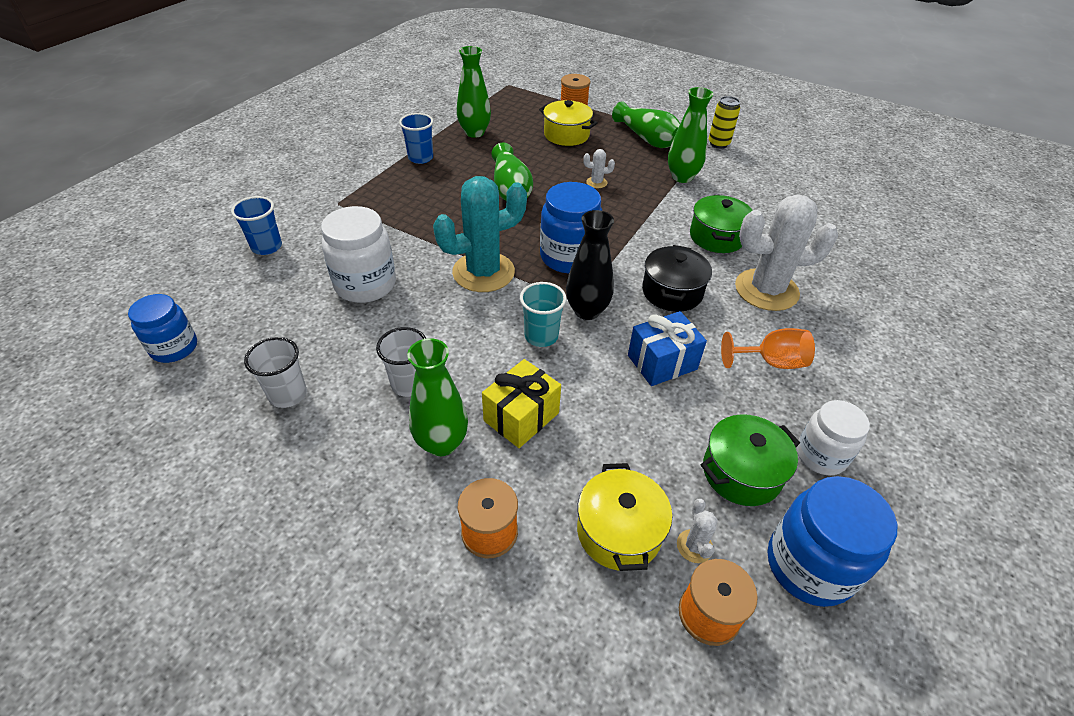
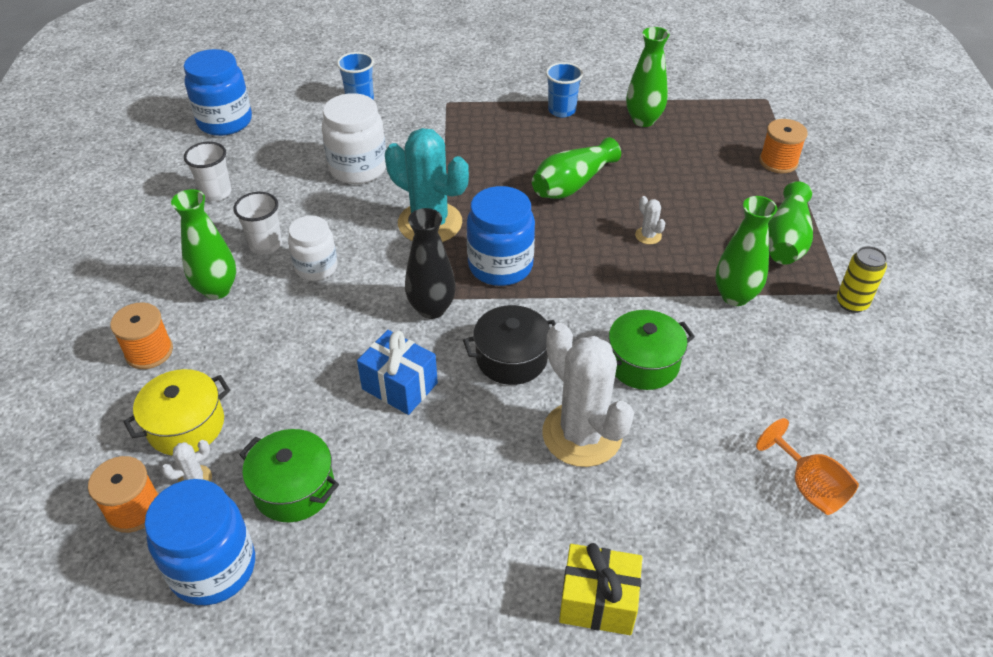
camera: 60 degrees right, 0 degrees up
(174, 348) = (225, 121): blue jar -> blue jar, size x1.51
(521, 417) = (271, 321): yellow gift -> yellow gift (598, 601)
(541, 336) = (374, 293): turquoise cup -> none
(566, 135) = (716, 179): yellow pot -> none
(770, 362) = (462, 470): orange goblet -> orange goblet (808, 486)
(820, 455) = (352, 546): white jar -> white jar (316, 267)

